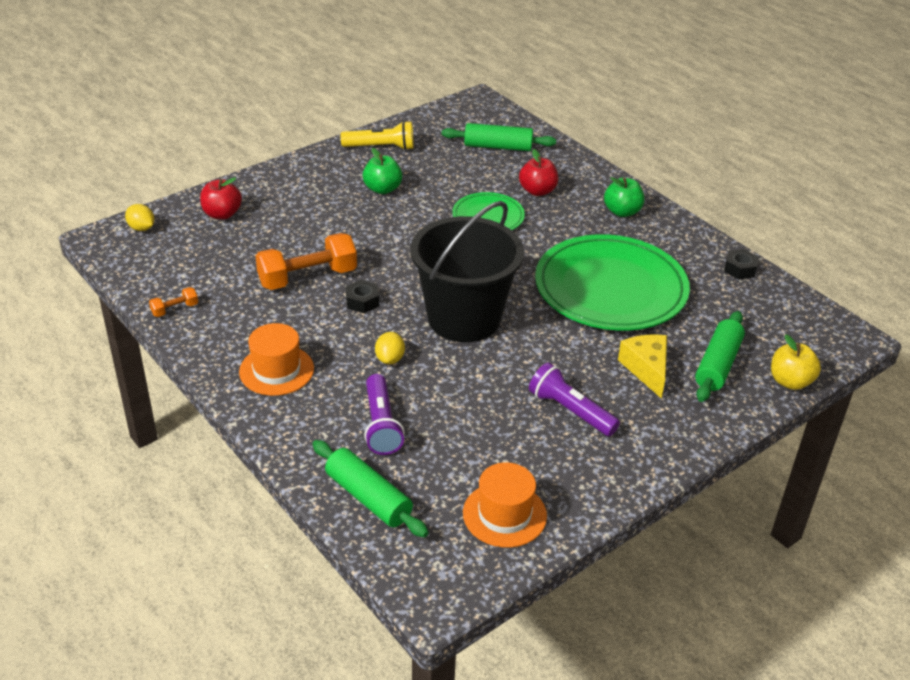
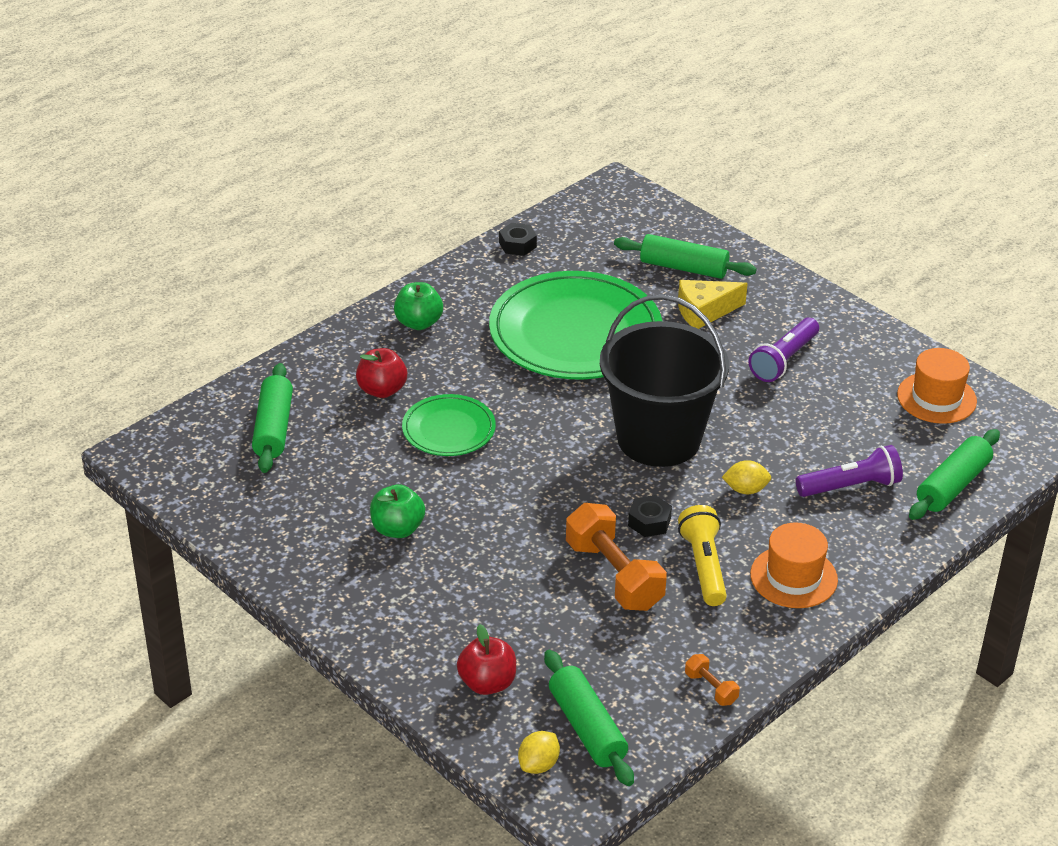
camera: 95 degrees left, 0 degrees up
(163, 250) = (587, 728): none -> green rolling pin
(381, 147) = (285, 541): yellow flashlight -> yellow flashlight (704, 566)
(790, 381) = (694, 227): yellow apple -> none

